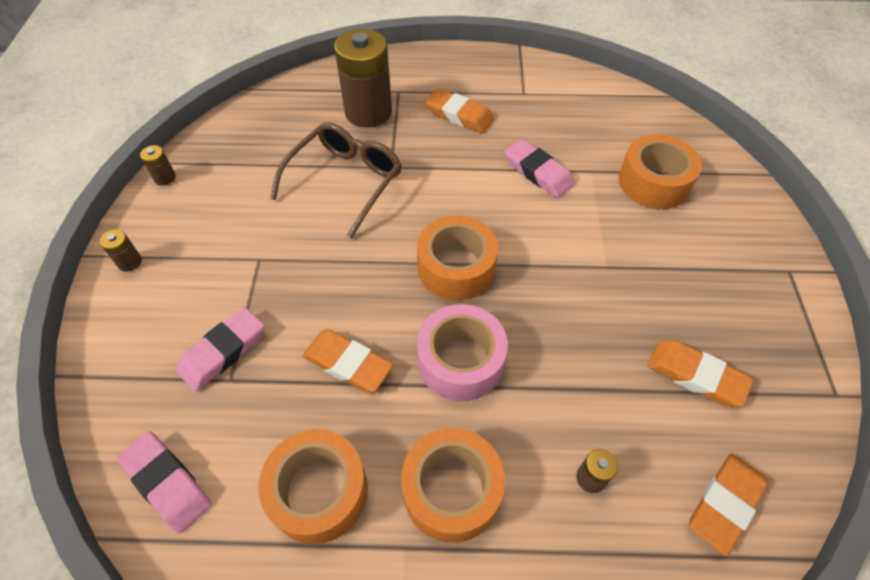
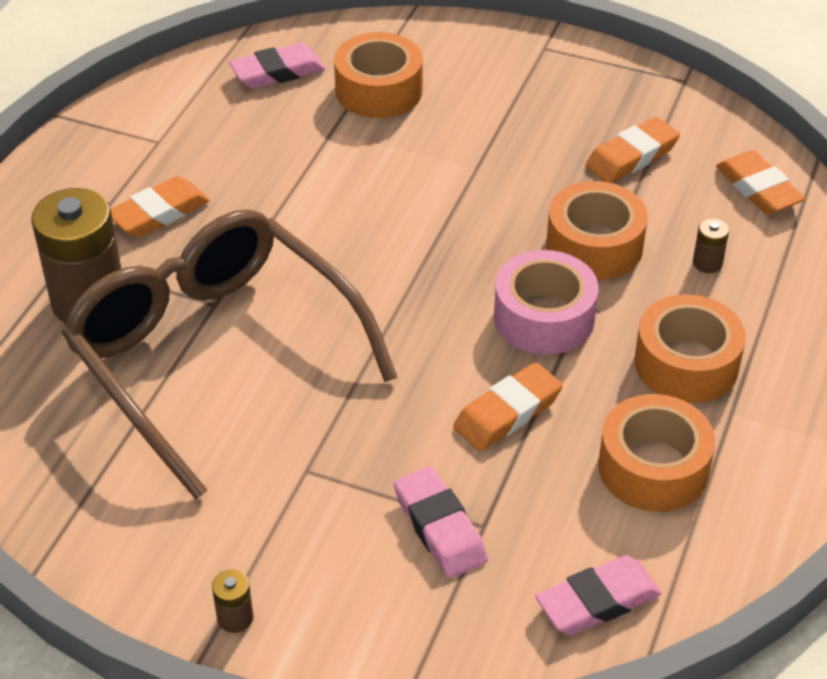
camera: 70 degrees left, 10 degrees down
(165, 178) = (80, 561): brown battery -> none
(345, 181) = (215, 355): brown glasses -> brown glasses, size x1.67
(456, 267) = (417, 287): orange tape -> orange tape (594, 245)
(538, 172) = (308, 174): pink eraser -> pink eraser (277, 72)

